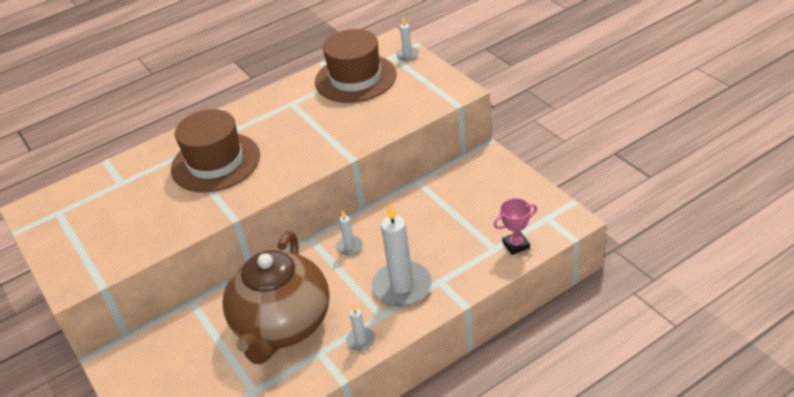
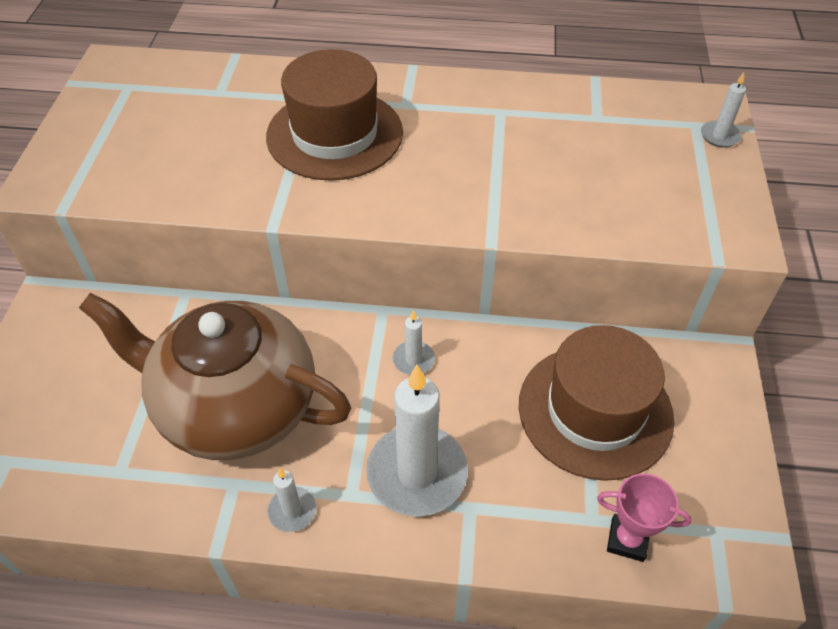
camera: 35 degrees right, 10 degrees up
(282, 325) = (235, 407): brown teapot -> brown teapot turned 60 degrees clockwise
(355, 78) = (614, 127): brown hat -> brown hat (595, 411)

